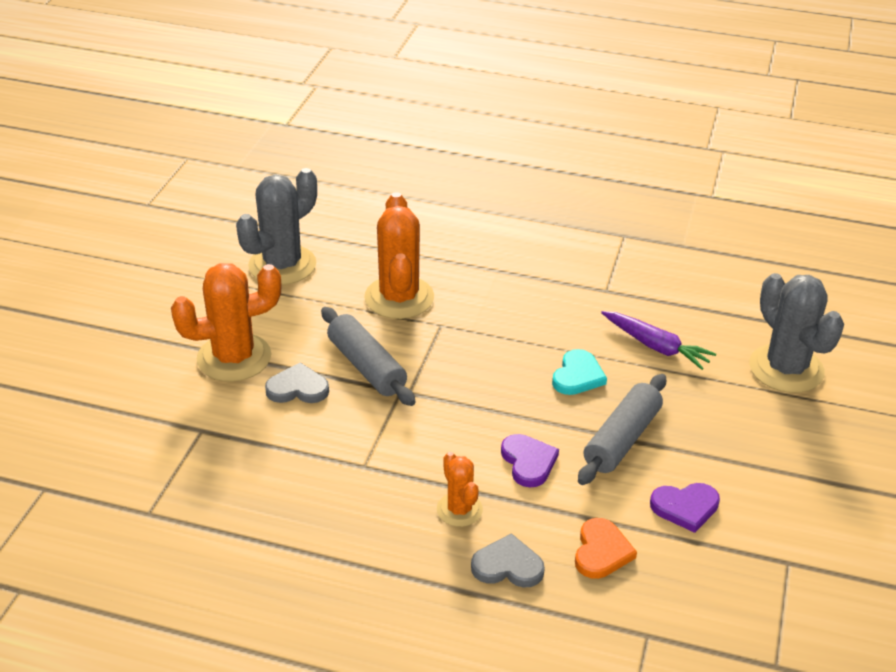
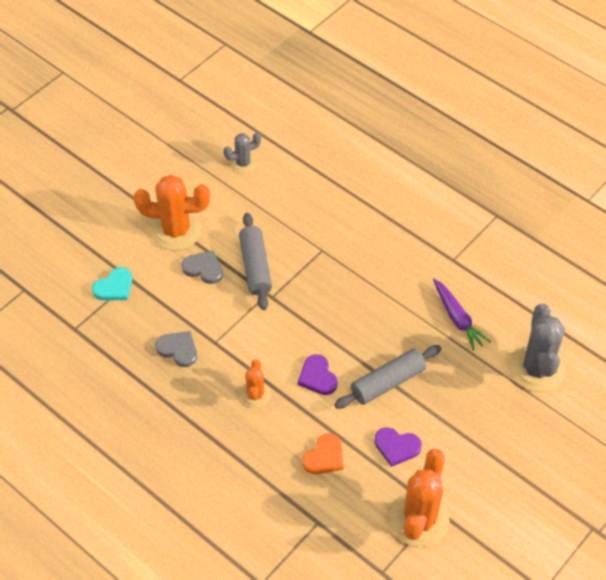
camera: 25 degrees right, 15 degrees up
(282, 265) = (243, 163): grey cactus -> grey cactus, size x0.55
(399, 298) = (306, 217): orange cactus -> orange cactus (419, 520)
(507, 566) = (262, 444): grey heart -> grey heart (178, 349)
(528, 462) = (317, 377): purple heart -> purple heart turned 150 degrees clockwise
(578, 376) = (389, 323): turquoise heart -> turquoise heart (114, 287)

